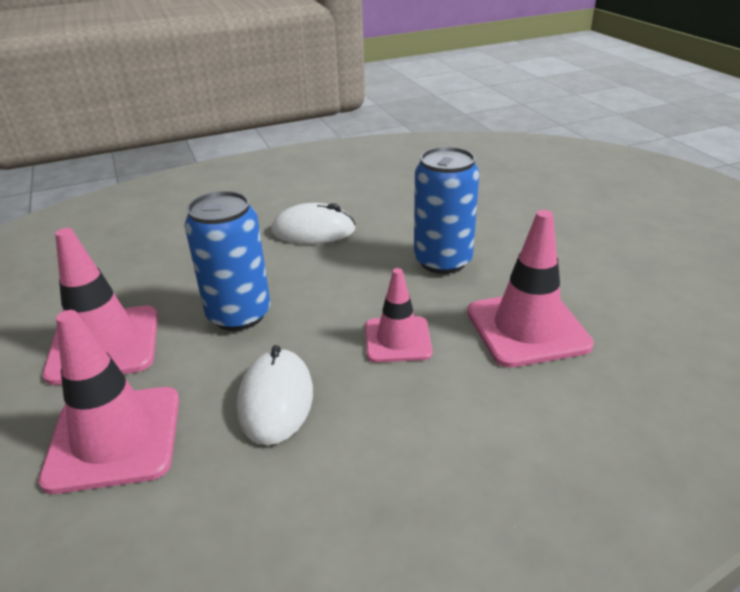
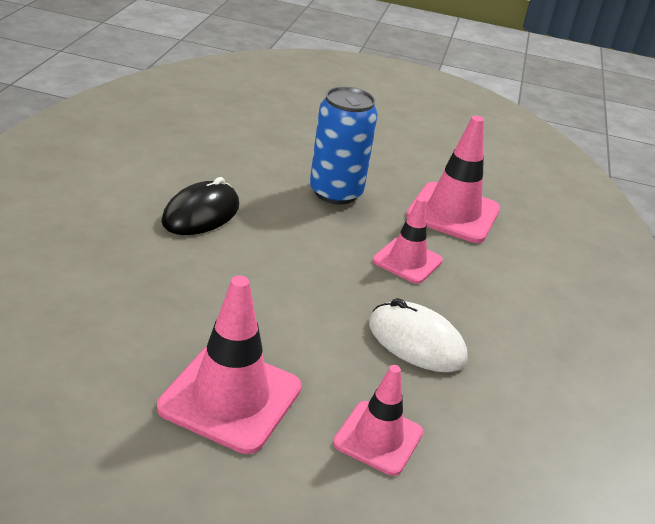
camera: 60 degrees left, 0 degrees up
(114, 438) = (378, 438): pink traffic cone -> pink traffic cone, size x0.63
(239, 314) = (282, 308): blue can -> none
(313, 231) = (201, 214): white mouse -> black mouse

